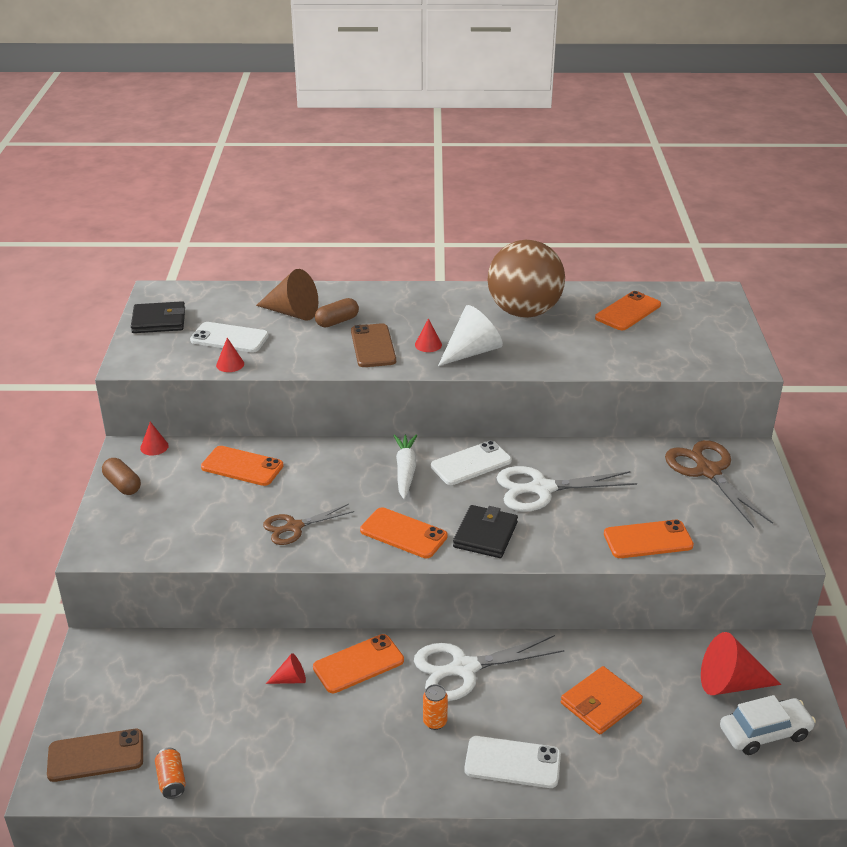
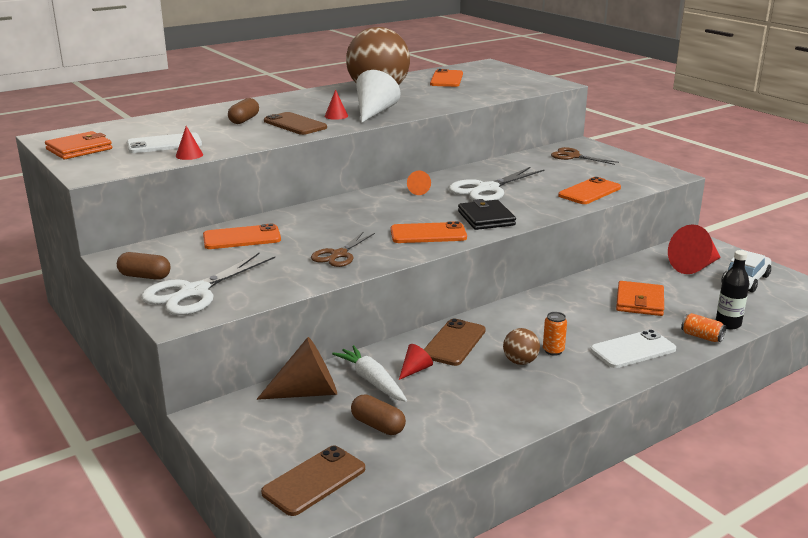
camera: 35 degrees left, 10 degrees down
(154, 447) = (141, 249): red cone -> none
(159, 321) = (79, 149): black wallet -> orange wallet
(171, 780) = (405, 465): orange can -> orange can (701, 336)
(196, 726) = (378, 425): none -> brown capsule
(292, 312) = (198, 123): brown cone -> brown cone (307, 392)
(358, 664) = (454, 343): orange phone -> brown phone
(389, 719) = (520, 362): none -> brown ball
(405, 471) = (378, 206): white carrot -> white carrot (371, 380)
(463, 669) = (530, 318): white scissors -> white scissors (193, 292)
(471, 463) = (420, 191): white phone -> orange cone
(657, 783) = (728, 324): none -> black bottle
(708, 471) = (573, 156): brown scissors -> brown scissors, size x0.63

